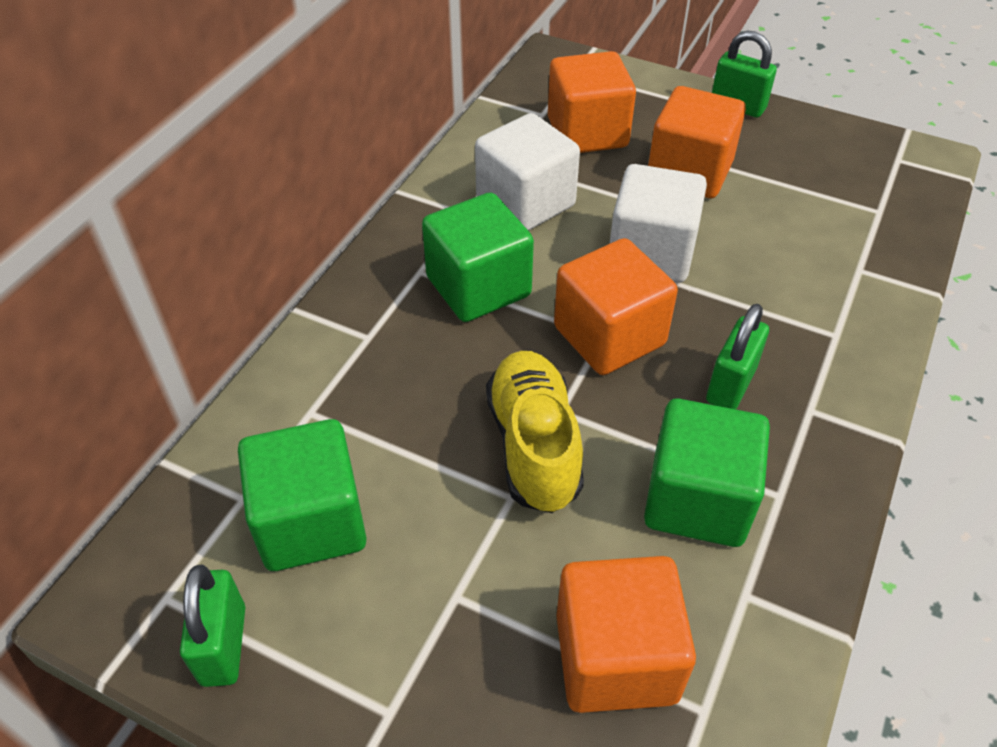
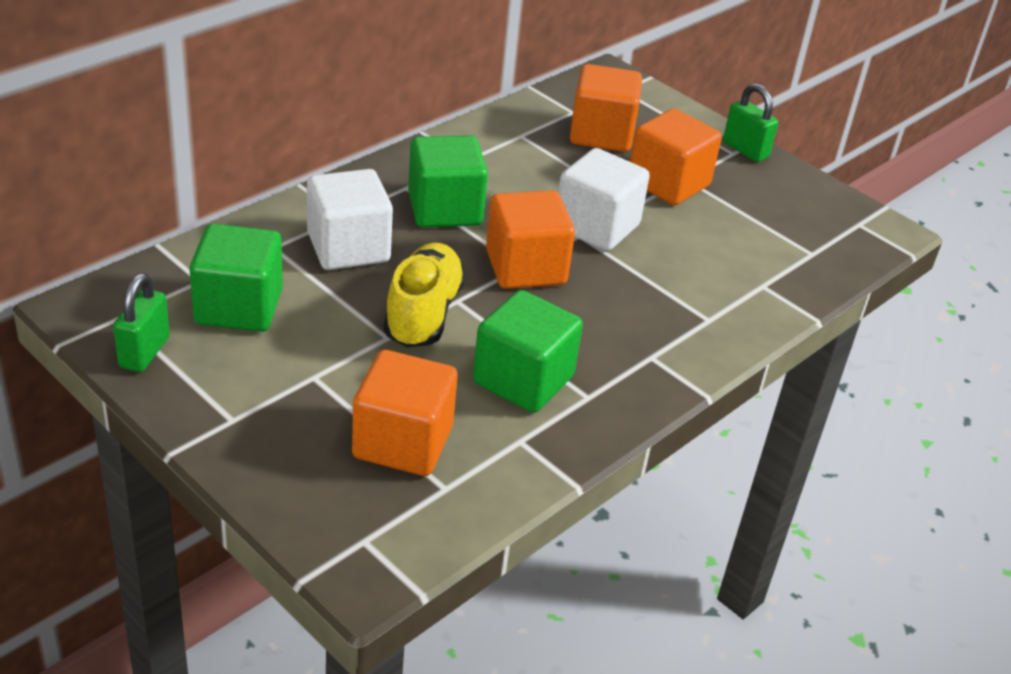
camera: 15 degrees right, 10 degrees down
(525, 203) = (518, 167): white cube -> white cube (348, 248)
(731, 385) = (599, 324): green padlock -> none

